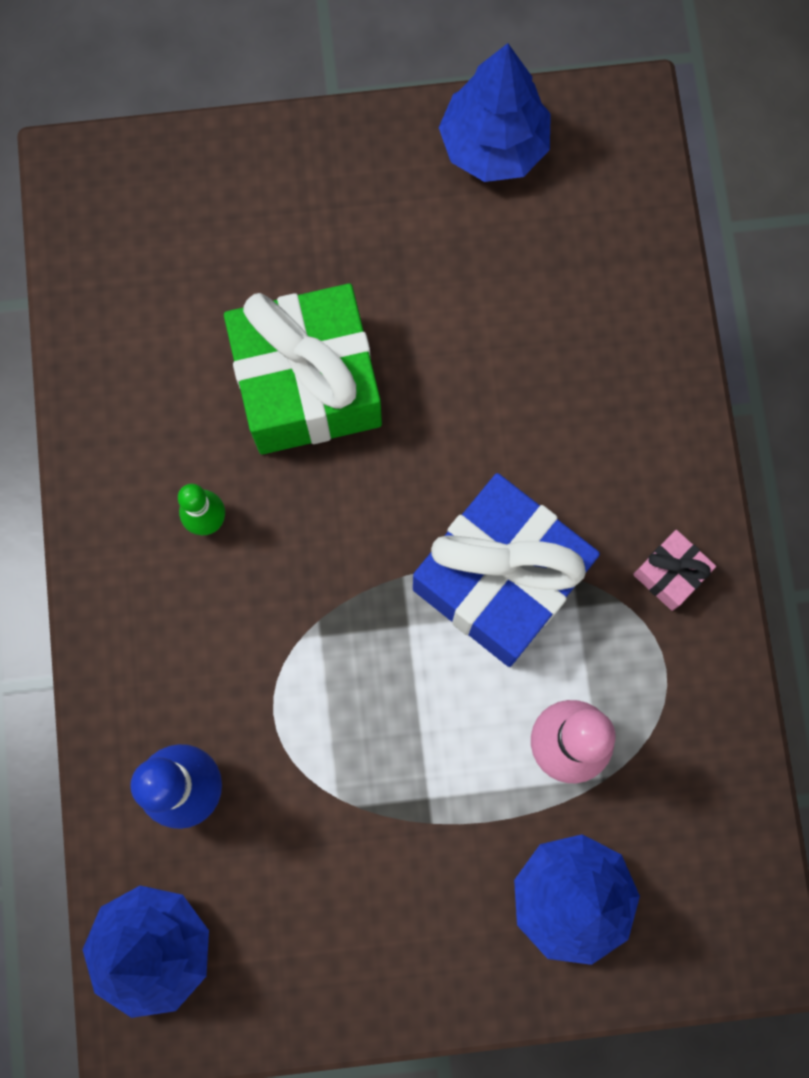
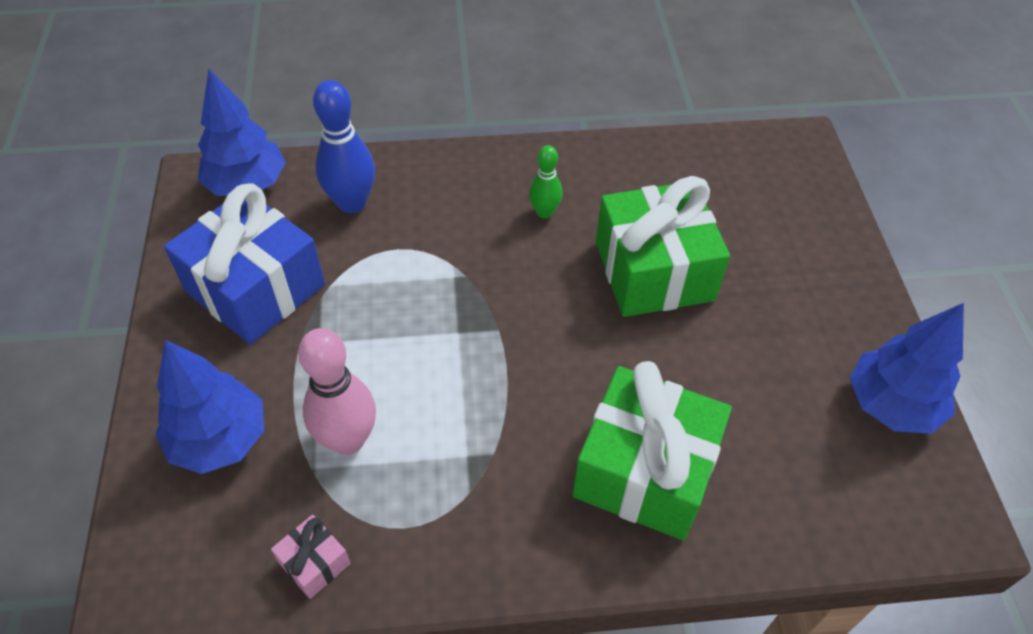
camera: 90 degrees right, 25 degrees down
(500, 579) = (493, 397): blue gift -> blue gift (255, 288)
(586, 413) = (645, 471): none -> green gift
(670, 573) = (494, 535): pink gift -> pink gift (314, 563)

